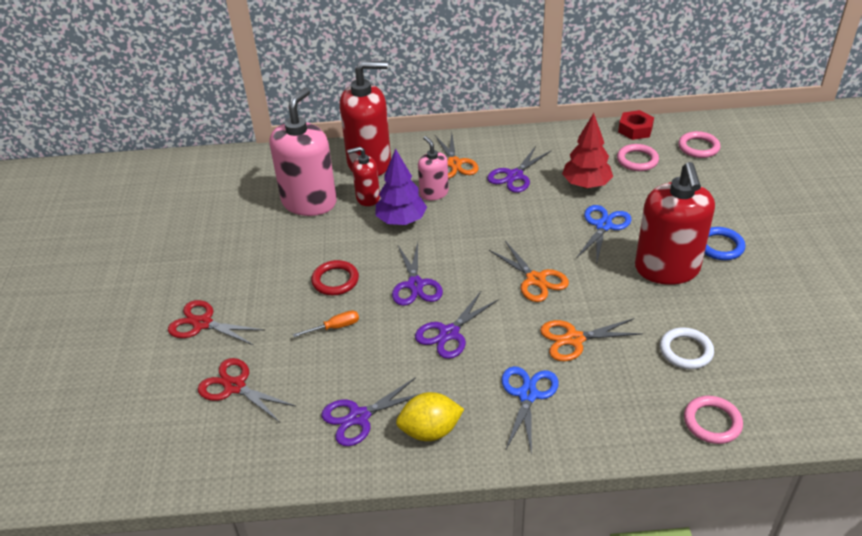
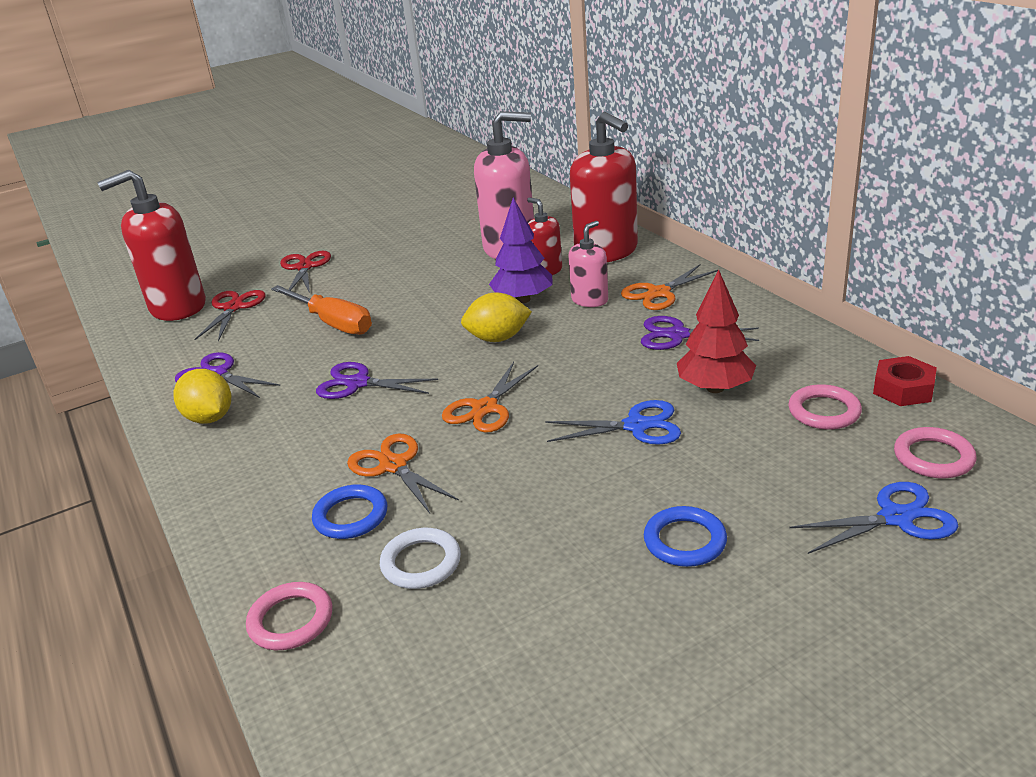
camera: 65 degrees right, 10 degrees down
(335, 280) = (400, 300): red ring -> none
(335, 327) = (332, 323): orange screwdriver -> orange screwdriver, size x1.99
(415, 285) = (423, 341): purple scissors -> none
(447, 248) = (498, 338): none -> yellow lemon
(527, 395) = (284, 460): blue scissors -> blue scissors (896, 518)
(619, 372) = (351, 516): none -> blue ring
(667, 269) = (587, 503): red soap dispenser -> red soap dispenser (178, 307)

